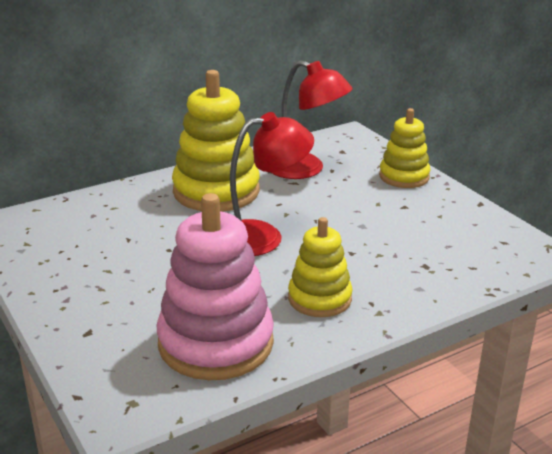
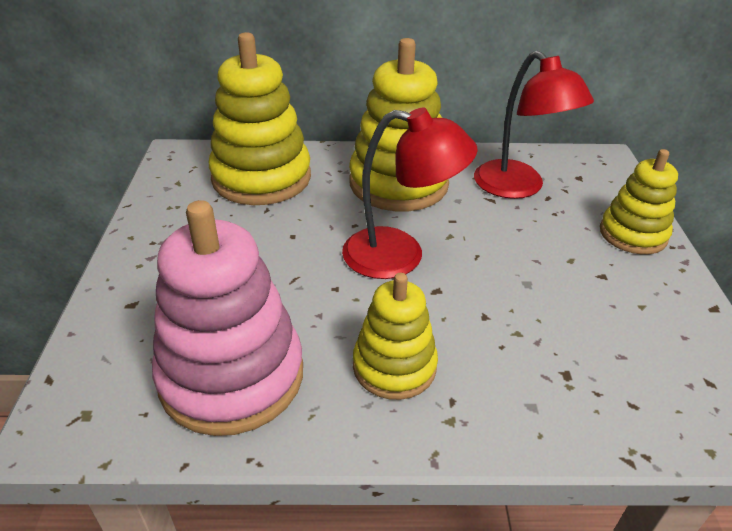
camera: 30 degrees right, 10 degrees up
(99, 219) = (261, 178): none -> yellow stacking toy

